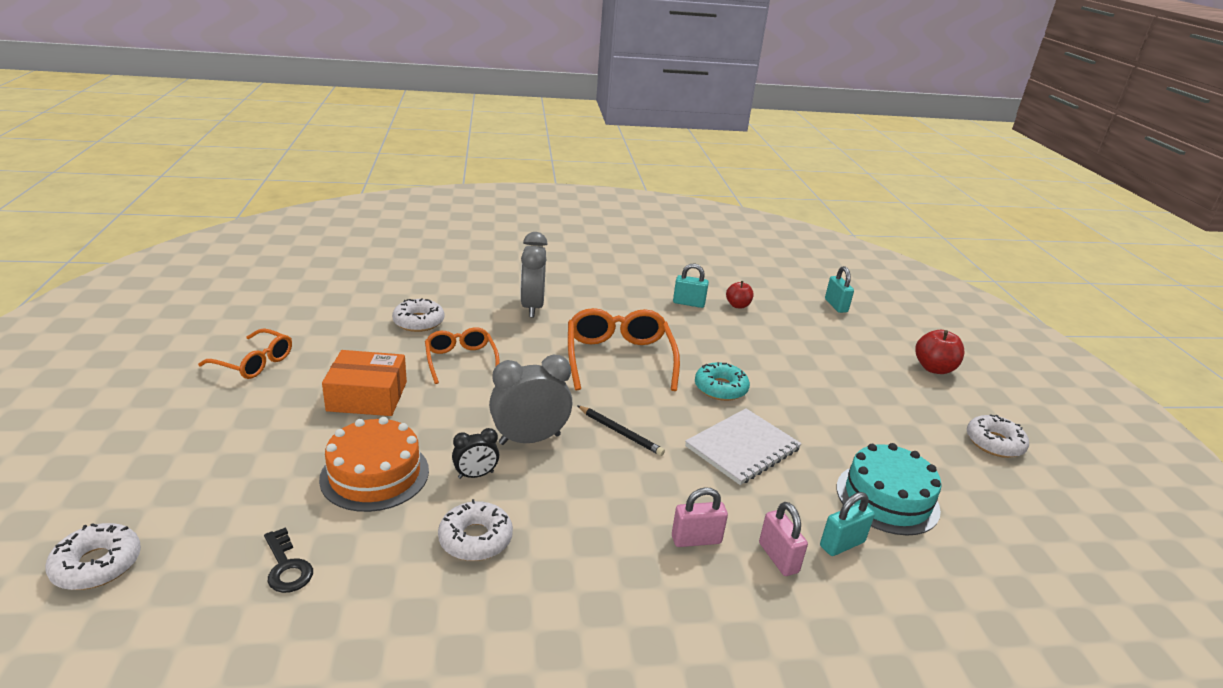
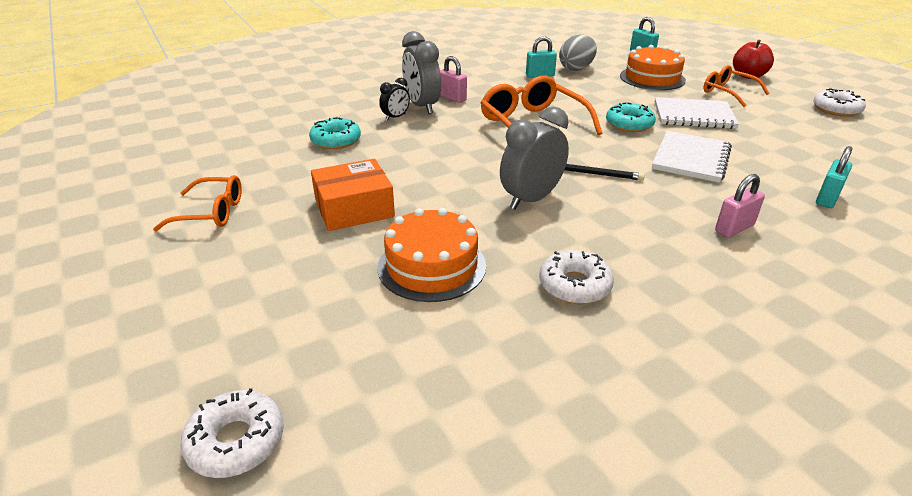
camera: 20 degrees left, 5 degrees up
(287, 567) = (437, 368): black key -> none
(418, 322) = (336, 140): white donut -> turquoise donut
(461, 360) = (407, 159): orange glasses -> orange glasses (728, 92)
(476, 475) = (519, 238): black clock -> black clock (395, 117)
(737, 305) = (576, 69): red apple -> grey egg
(778, 558) = (800, 221): pink padlock -> pink padlock (452, 98)
(806, 399) = (693, 115): none -> white notebook
(811, 340) = (652, 78): none -> orange cake
(887, 498) = (818, 161): turquoise cake -> none

